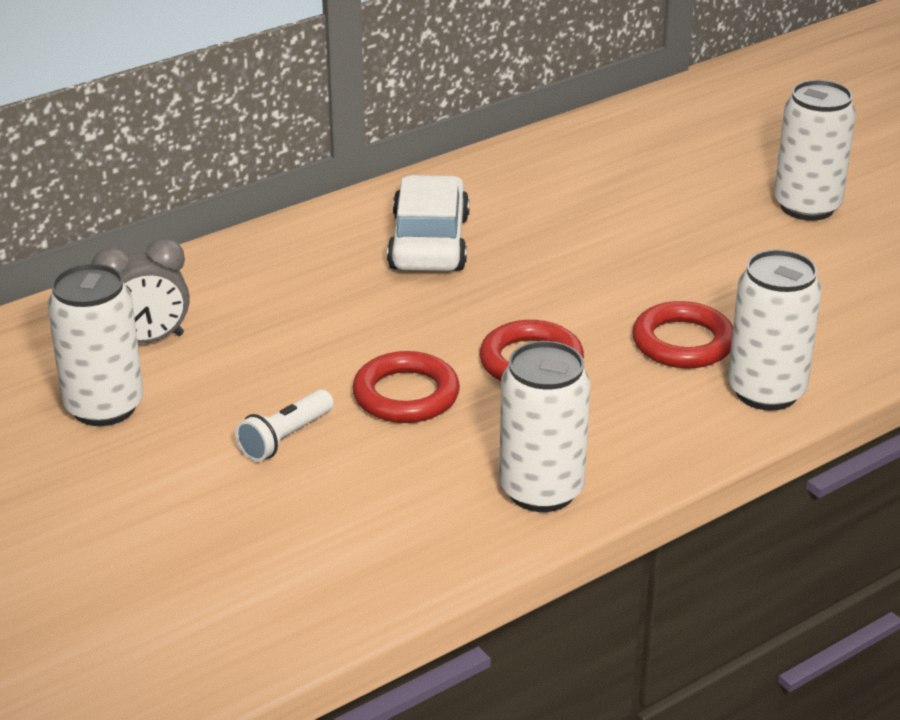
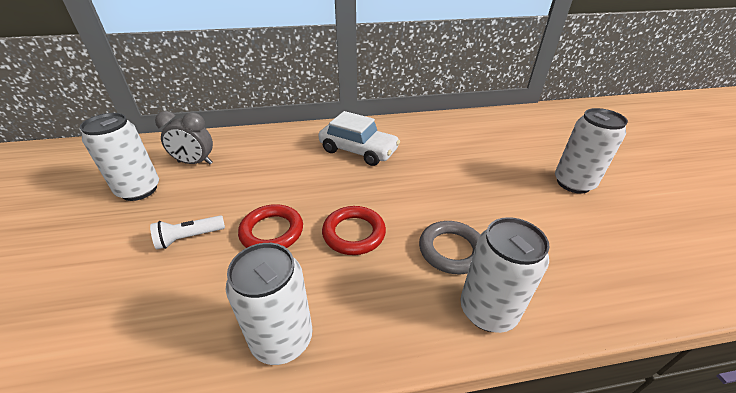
camera: 25 degrees right, 5 degrees up
(429, 242) = (358, 150): white car -> white car turned 90 degrees clockwise
(683, 342) = (451, 250): red ring -> grey ring

